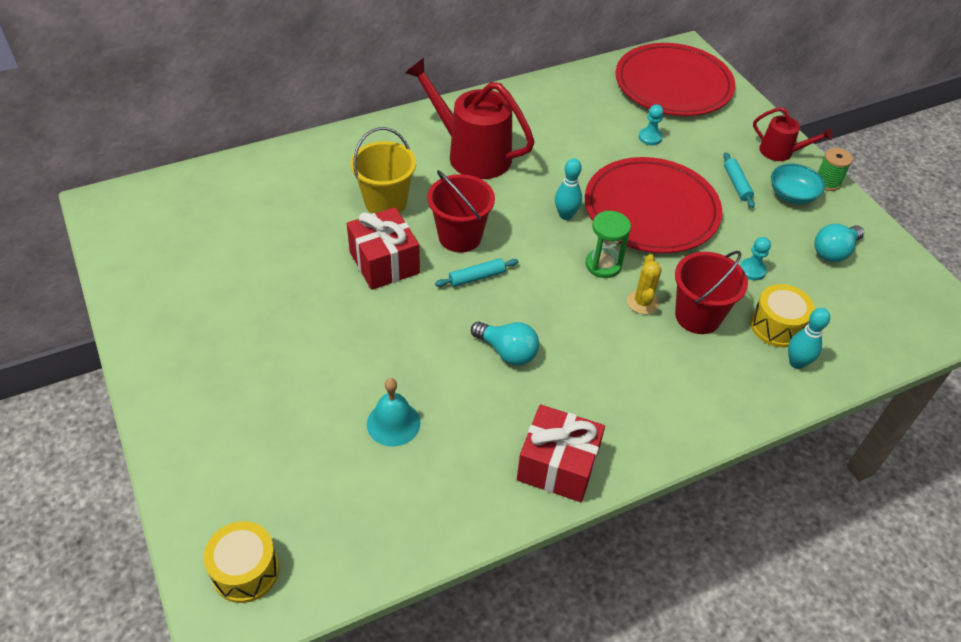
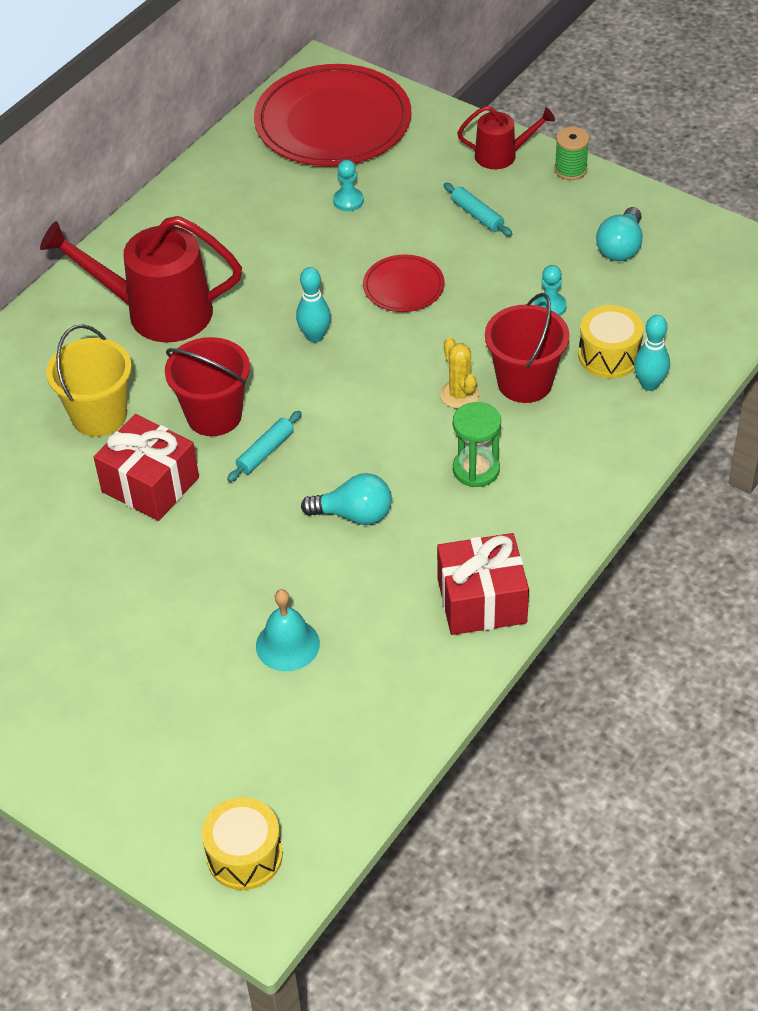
camera: 25 degrees left, 0 degrees up
(603, 265) = (392, 373): green hourglass -> green hourglass (476, 469)
(651, 209) = (403, 287): red plate -> red plate, size x0.48
(792, 195) = (542, 202): turquoise bowl -> none

